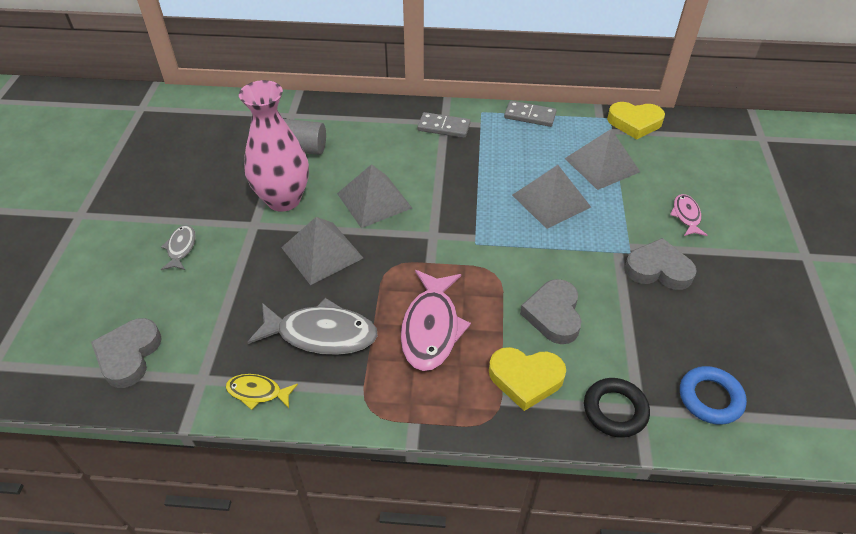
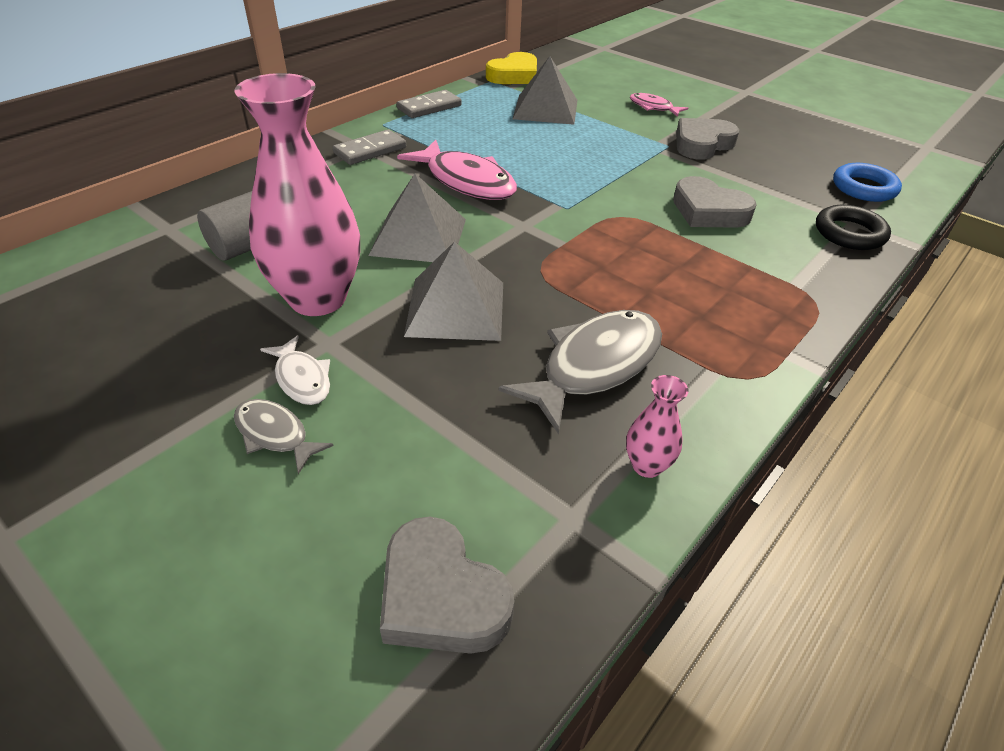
camera: 55 degrees left, 5 degrees down
(222, 233) = (302, 379): none -> white fish
(257, 392) = (647, 466): yellow fish -> pink vase
(431, 328) = (661, 284): pink fish -> pink fish (466, 181)
(525, 379) = (778, 260): yellow heart -> none
(551, 200) = (559, 148): grey pyramid -> none

